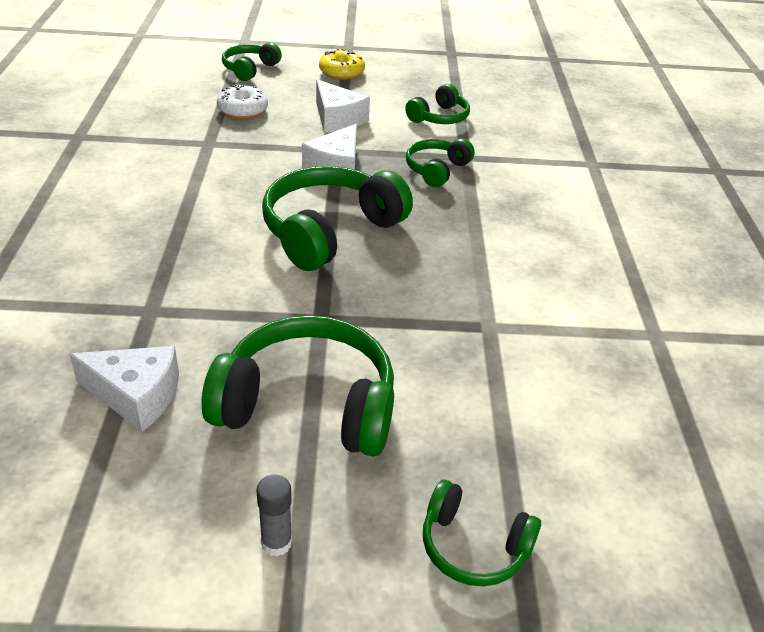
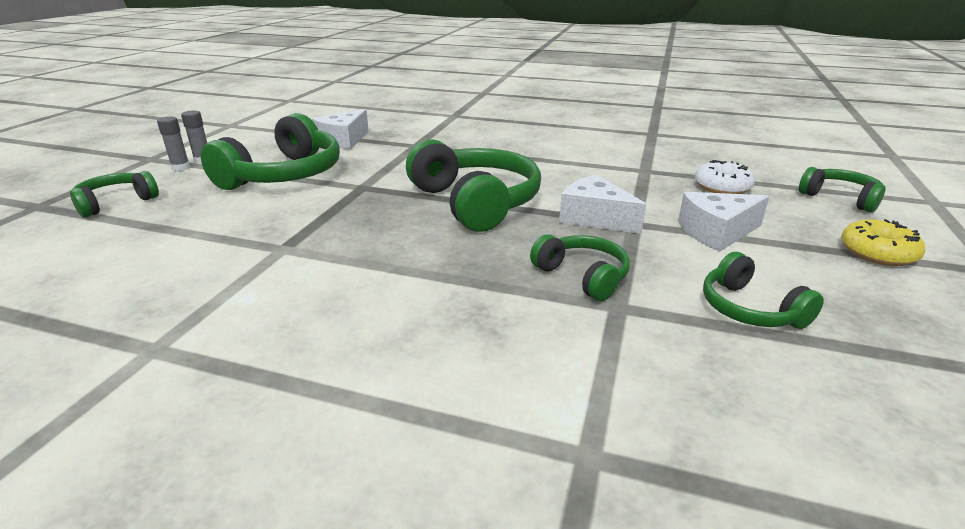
camera: 110 degrees right, 10 degrees down
(319, 554) = (181, 168): none -> grey glue stick

